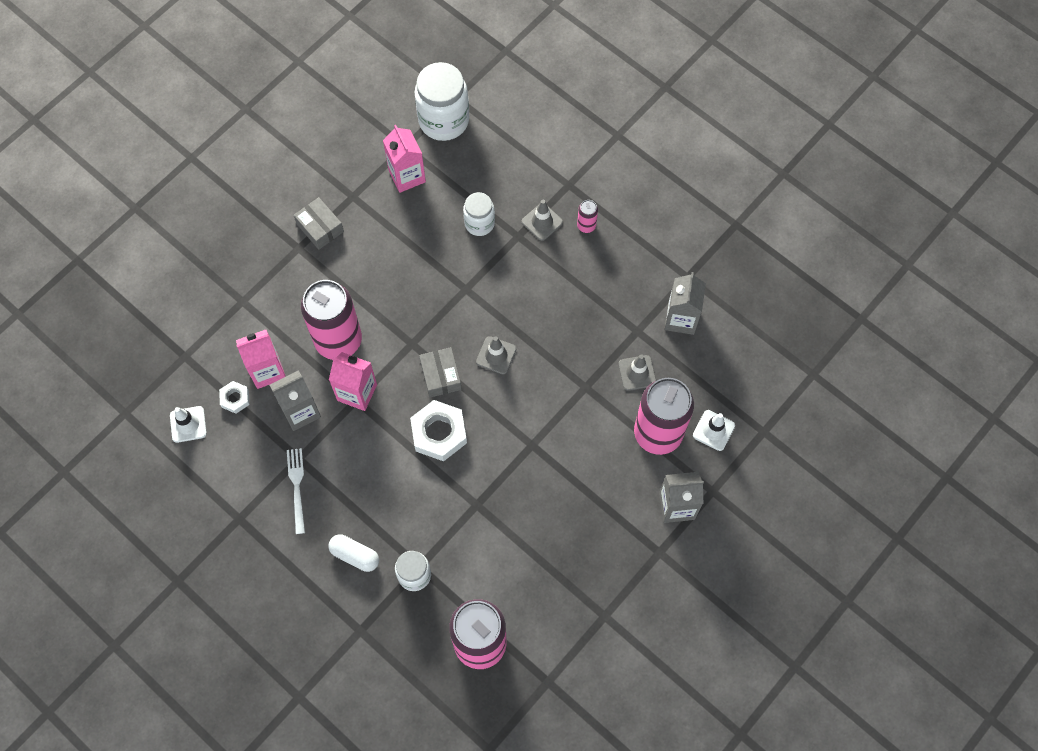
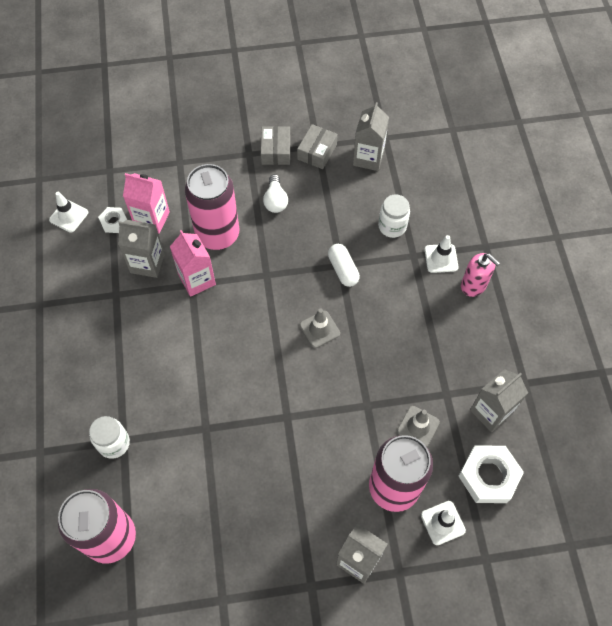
camera: 40 degrees right, 5 degrees down
(297, 487) = (96, 313): white fork -> none
(355, 555) = (87, 393): white capsule -> white capsule (343, 269)
(361, 273) = (275, 200): none -> white light bulb
(407, 176) = (368, 158): pink carton -> grey carton
(439, 433) = (227, 353): white nut -> white nut (489, 476)
(441, 376) = (266, 313): grey box -> grey box (317, 152)
(443, 120) = (429, 138): white jar -> none
(542, 222) = (441, 258): grey traffic cone -> white traffic cone
(586, 226) = (473, 285): pink can -> pink soap dispenser

